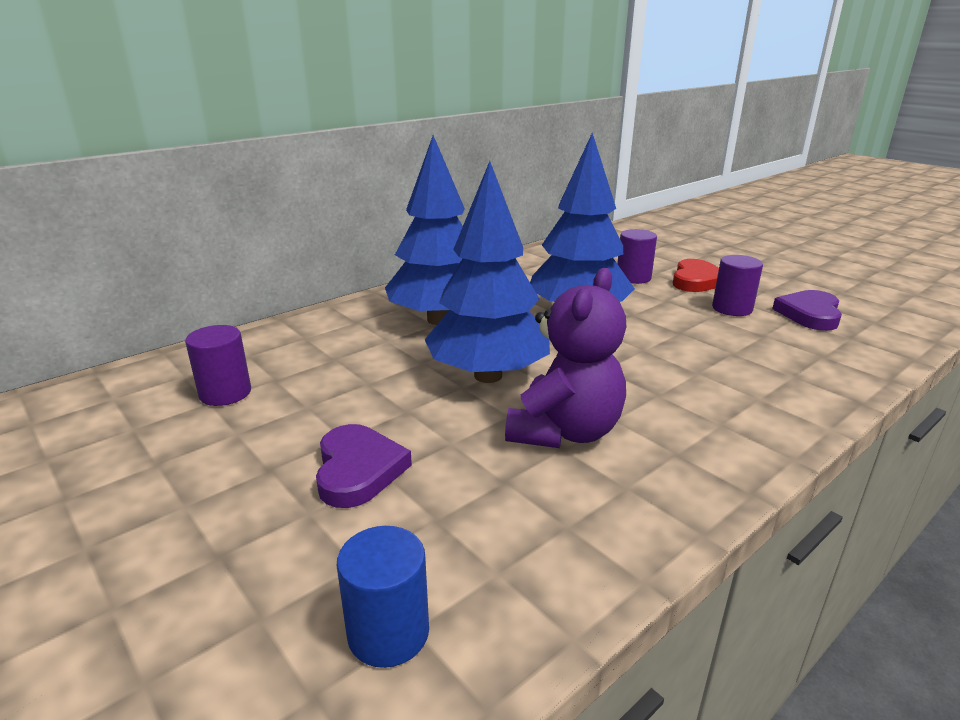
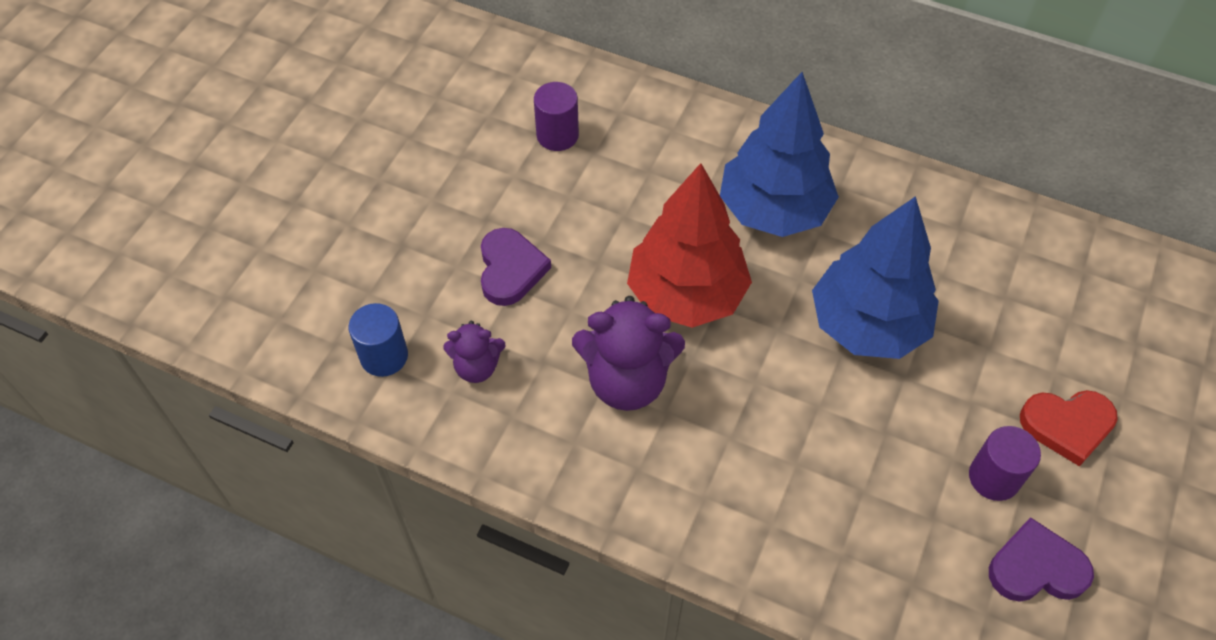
camera: 65 degrees right, 30 degrees up
(358, 470) = (510, 269): purple heart -> purple heart turned 60 degrees counterclockwise
(475, 536) = (477, 367): none -> purple teddy bear
(488, 376) = (686, 295): blue tree -> red tree
(633, 277) = (1024, 352): purple cylinder -> none

